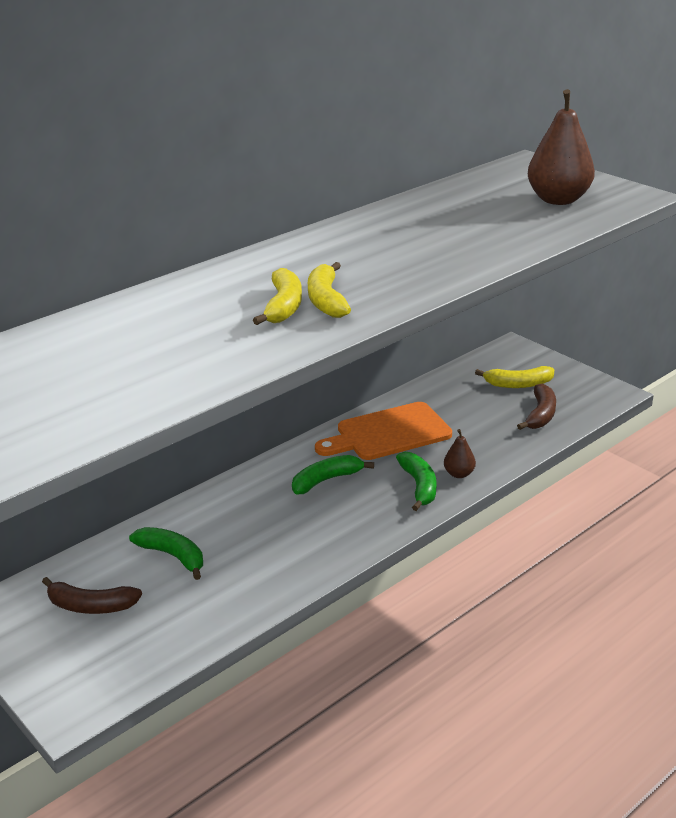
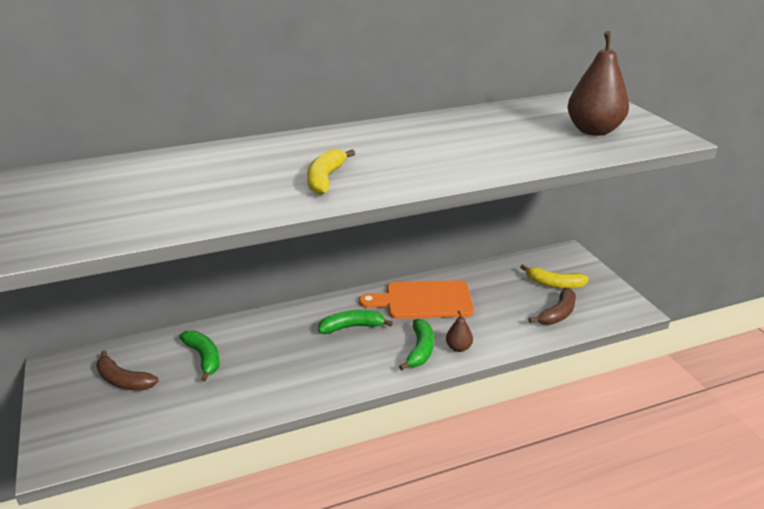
camera: 20 degrees right, 0 degrees up
(283, 306) = (288, 178): yellow banana -> none

